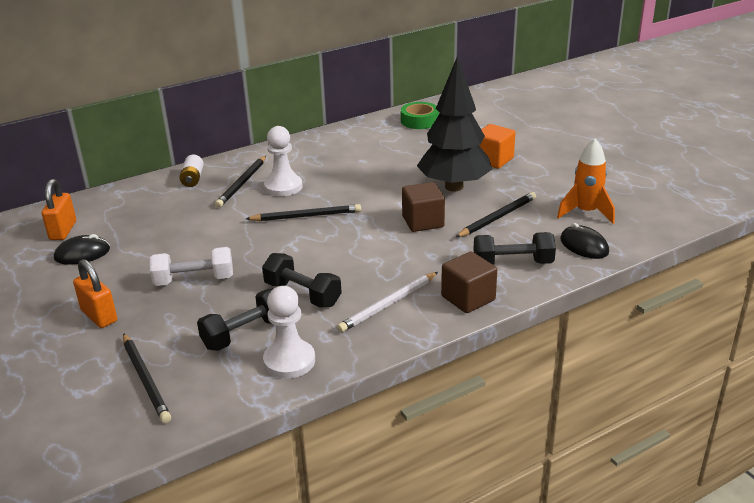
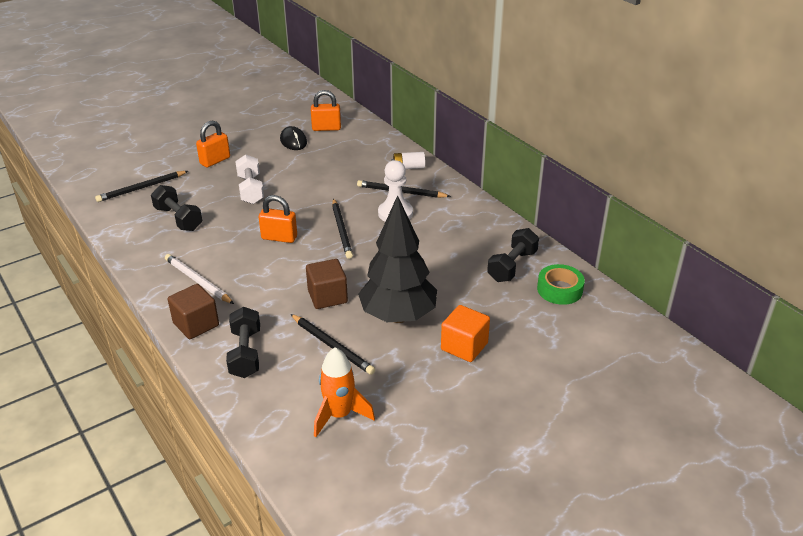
camera: 85 degrees right, 5 degrees up
(289, 361) = (141, 240): white pawn -> none
(302, 294) = (222, 238): black dumbbell -> black dumbbell (512, 266)
(311, 254) = (279, 238): none -> orange padlock
(584, 246) = (270, 407): black mouse -> none

